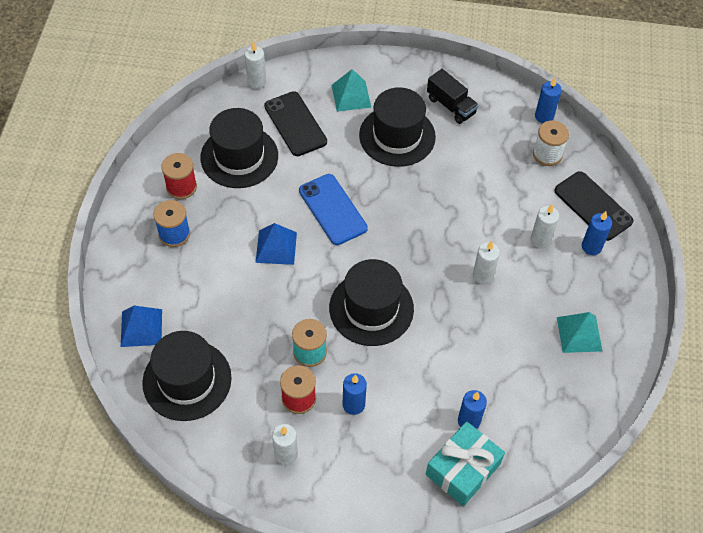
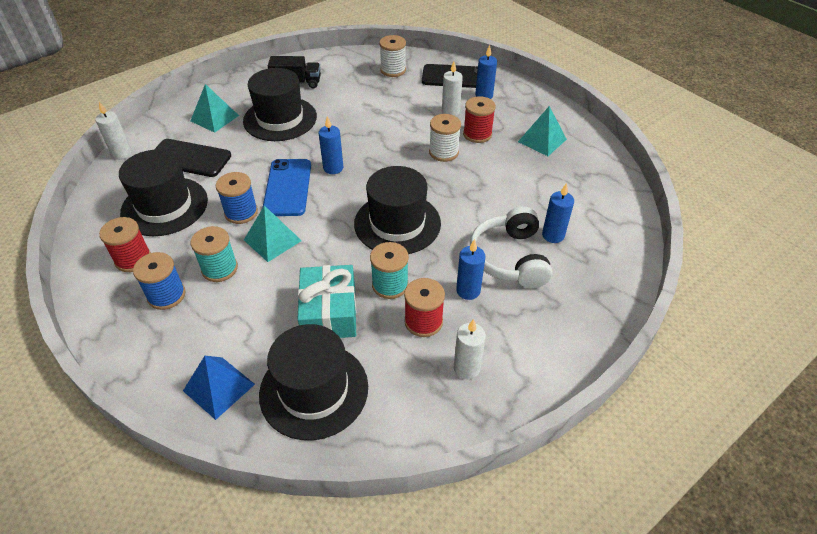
camera: 45 degrees left, 10 degrees down
(222, 241) = (219, 269): none -> turquoise spool
(276, 247) = (272, 240): blue pyramid -> turquoise pyramid
(280, 205) = (241, 212): none -> blue spool
(333, 209) = (287, 187): blue phone -> blue phone turned 75 degrees clockwise
(413, 408) = (510, 258): none -> white headphones
(463, 469) = (591, 265): turquoise gift -> turquoise gift (329, 312)
(483, 275) = (443, 152): white candle -> white spool
(532, 281) = (477, 134): none -> red spool
(544, 116) = (364, 54): blue candle -> blue candle (333, 168)

